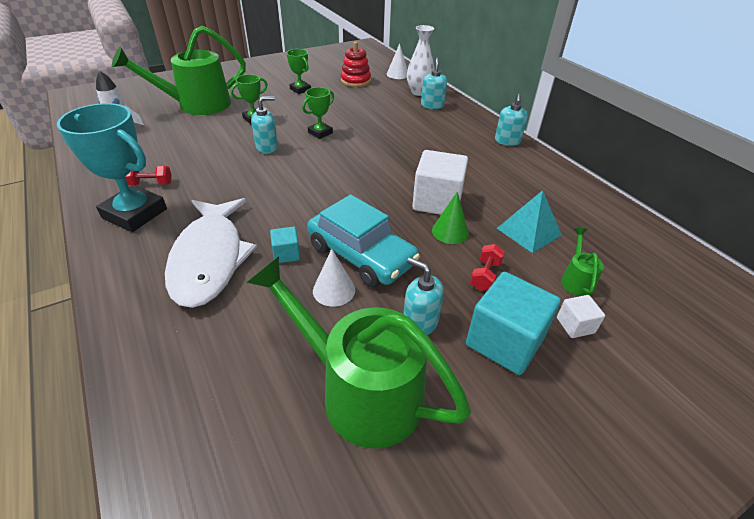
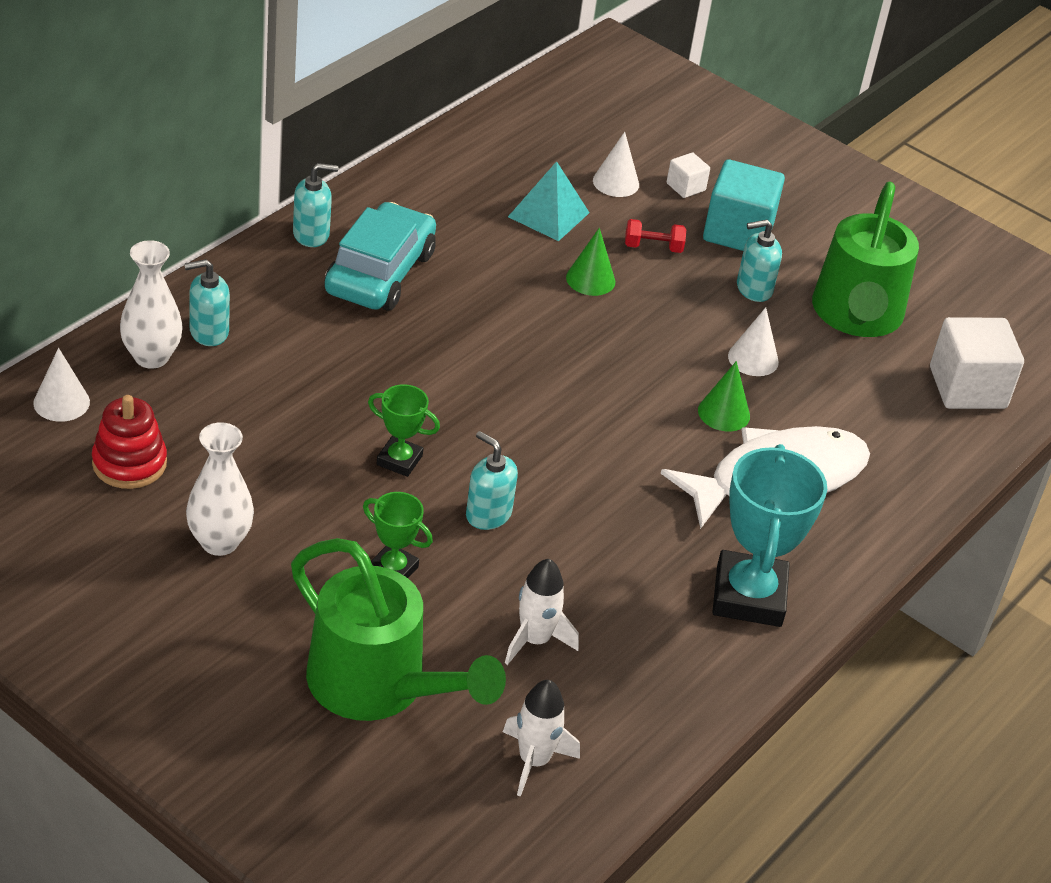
camera: 115 degrees left, 0 degrees up
(150, 184) = (674, 616): red dumbbell -> none
(181, 142) = (535, 640): none -> white rocket
(286, 254) = (724, 413): turquoise cube -> green cone
(300, 89) = (219, 542): green trophy -> white vase
(361, 255) = (683, 348): turquoise car -> turquoise car (380, 273)
(420, 322) = (753, 289): turquoise soap dispenser -> turquoise soap dispenser turned 60 degrees clockwise
(437, 201) = (531, 296): white cube -> white cube (967, 388)
(576, 279) = (616, 182): green watering can -> white cone

